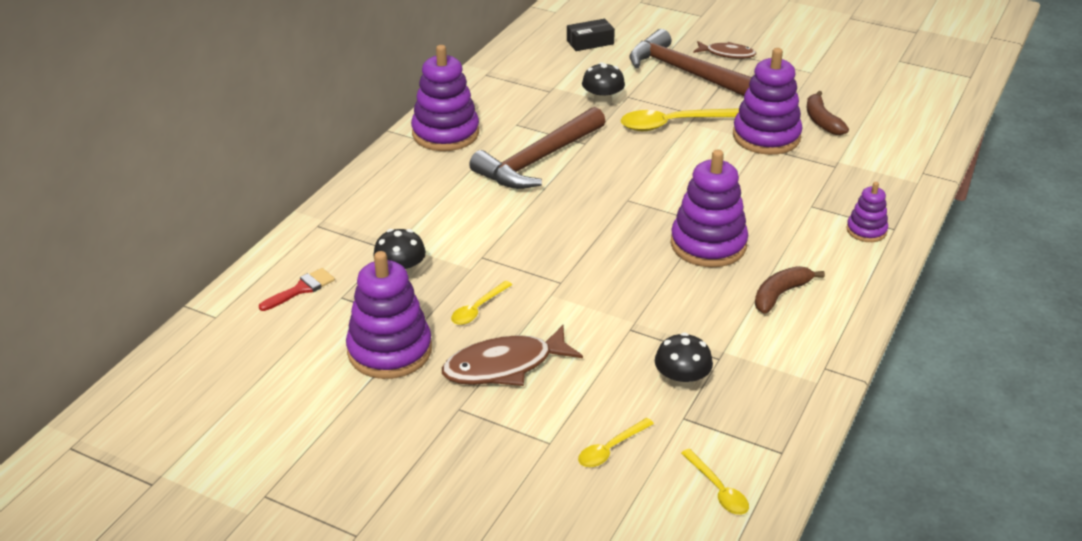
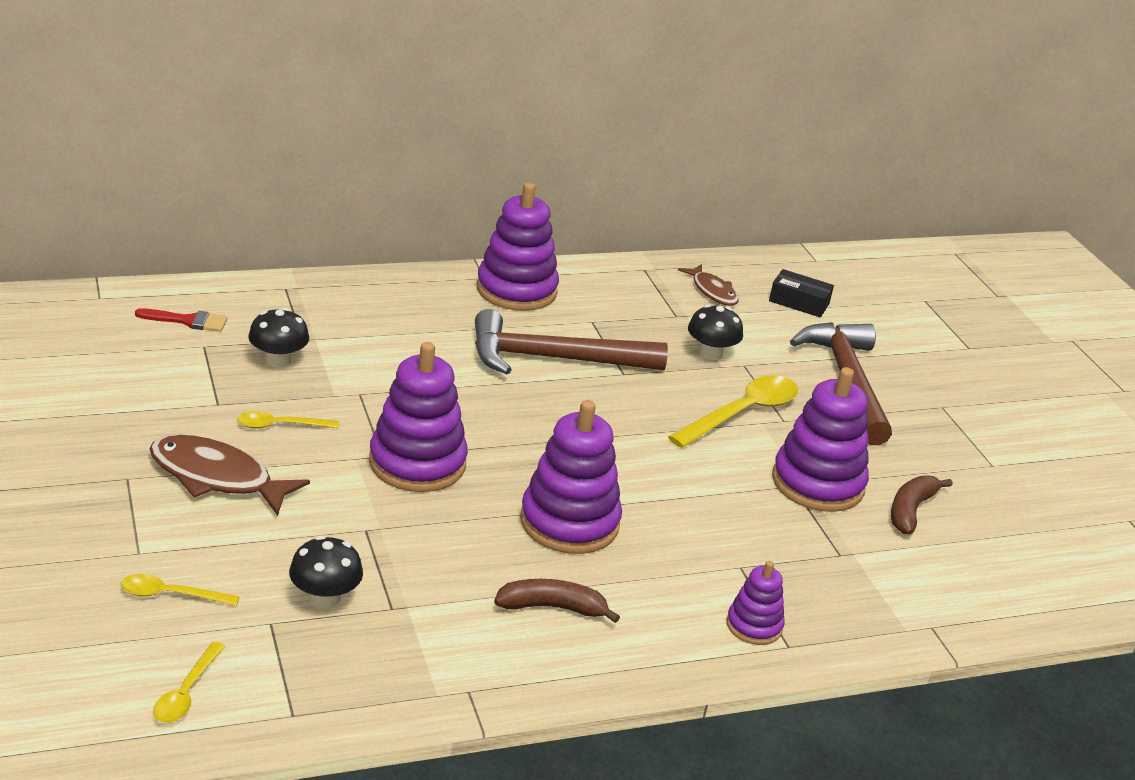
camera: 40 degrees right, 5 degrees down
(389, 351) = (161, 404): purple stacking toy -> purple stacking toy (417, 463)
(673, 124) = (742, 413): yellow spoon -> yellow spoon turned 105 degrees clockwise
(727, 54) = (927, 394): brown fish -> brown fish (712, 291)

